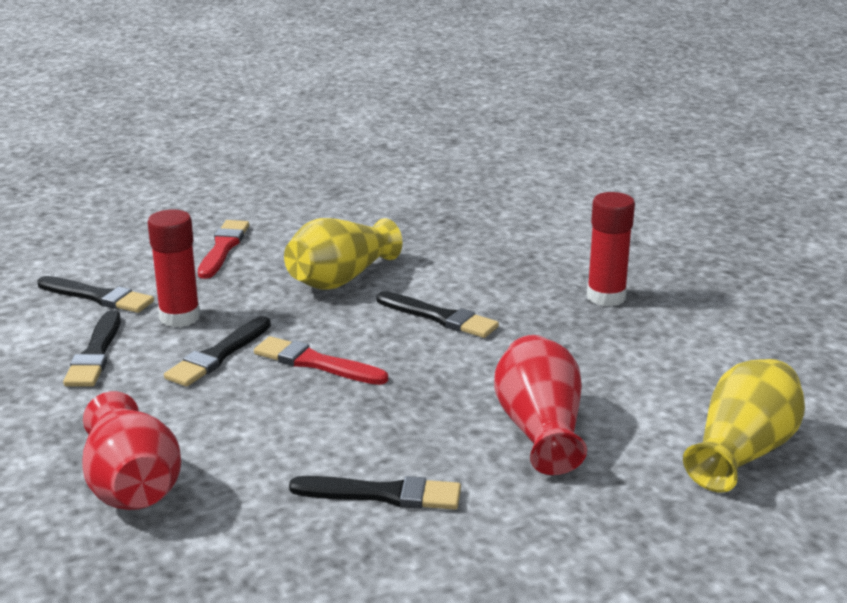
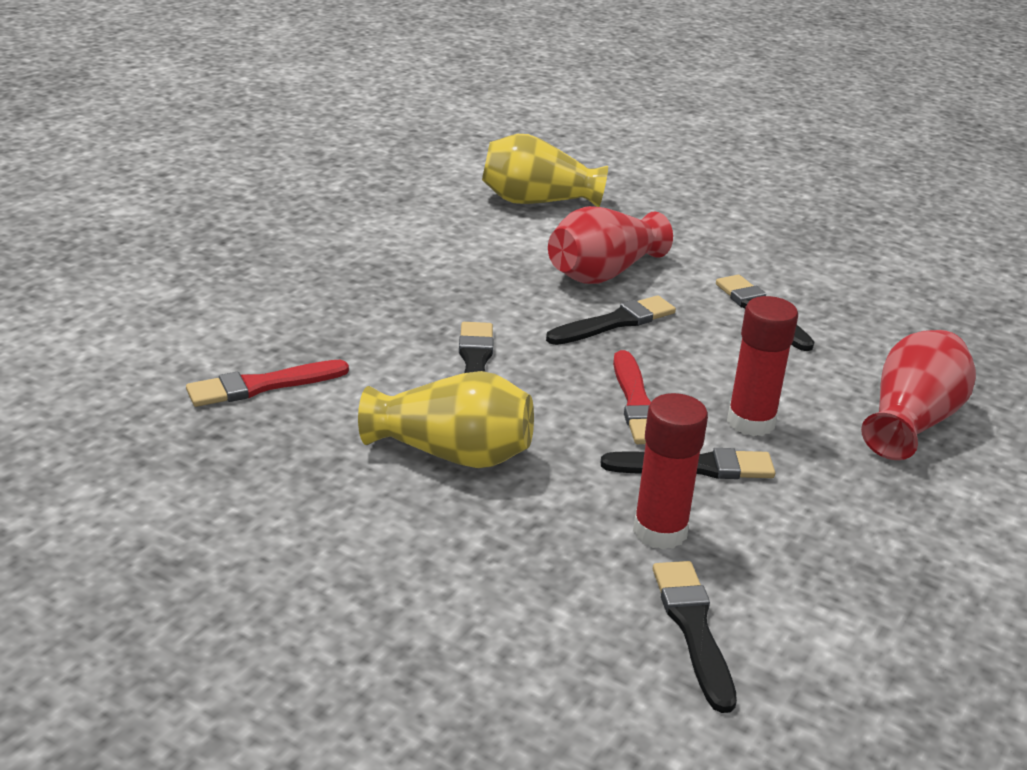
camera: 125 degrees left, 5 degrees up
(95, 354) = (795, 552): black brush -> black brush (615, 322)
(223, 248) = (458, 588): red brush -> red brush (262, 386)
(606, 297) = (340, 289): red glue stick -> red glue stick (751, 422)

